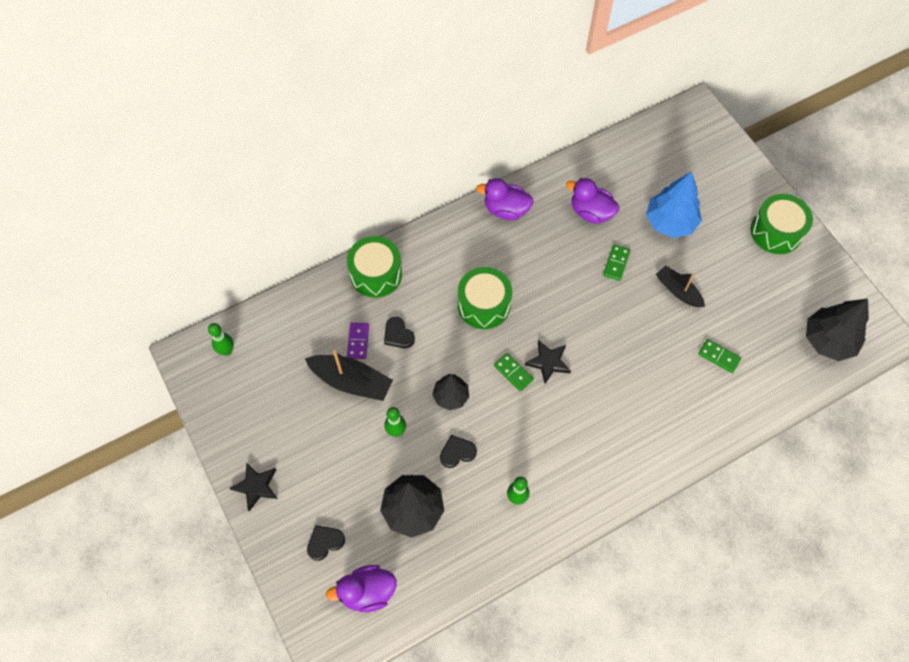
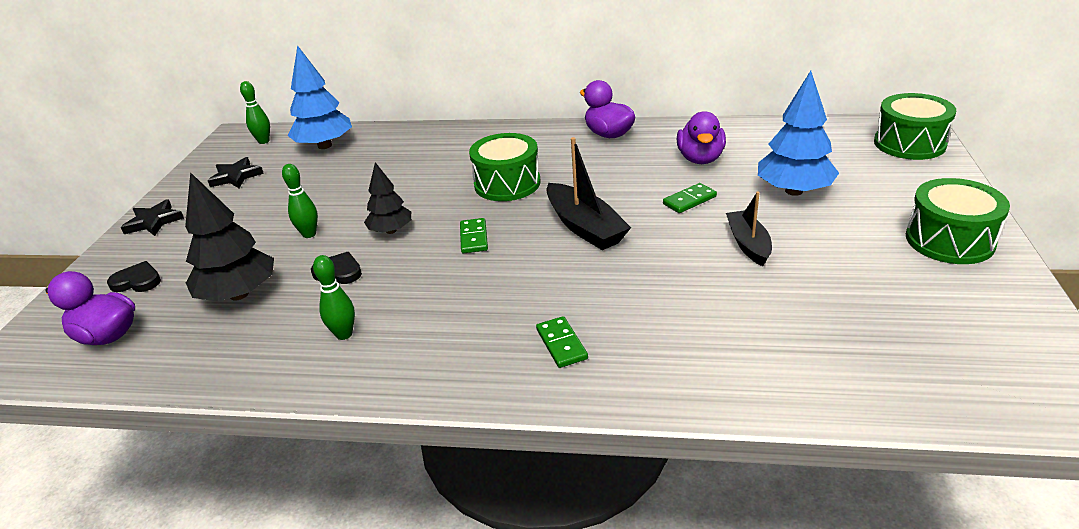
camera: 40 degrees right, 30 degrees down
(291, 330) = (325, 146): none -> blue tree
(351, 381) = (323, 189): black boat -> black boat (585, 227)
(358, 341) = (365, 169): purple domino -> none
(376, 274) = (437, 137): green drum -> green drum (909, 143)
(398, 335) = (403, 176): black heart -> none
(548, 362) = (521, 244): black star -> black star (236, 176)
(591, 212) = (700, 159): purple duck -> purple duck turned 150 degrees counterclockwise
(719, 356) = (749, 320): green domino -> green domino (561, 344)
(828, 340) = (958, 372): black tree -> none

